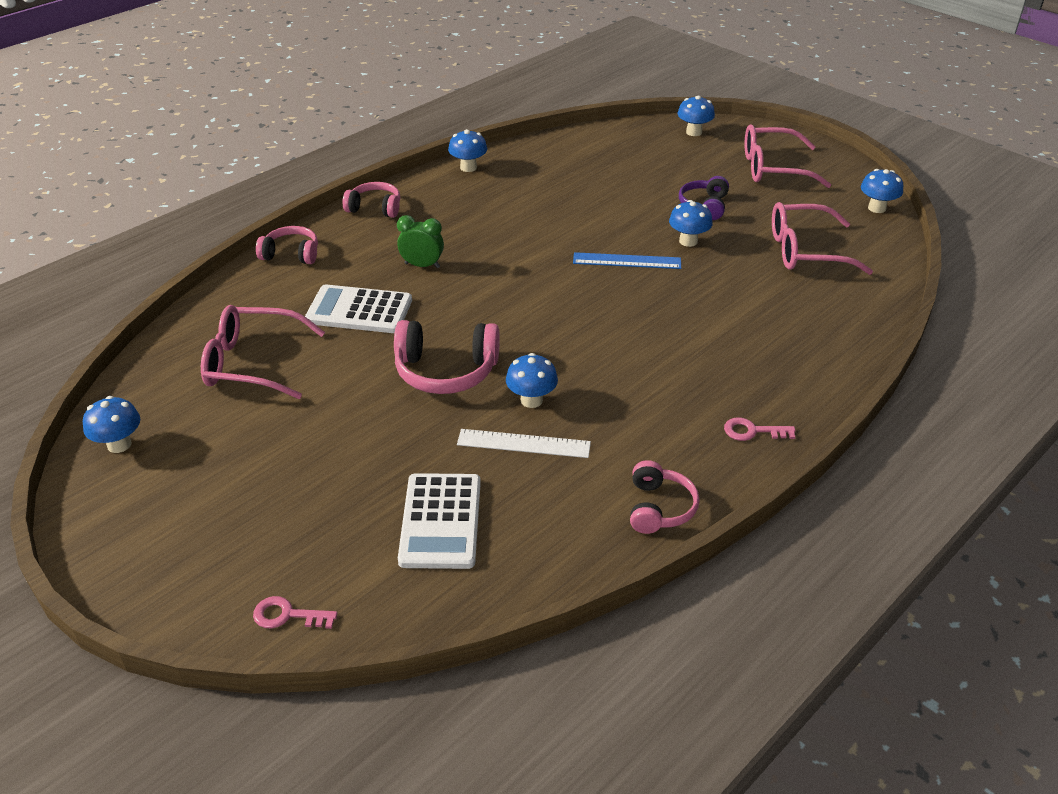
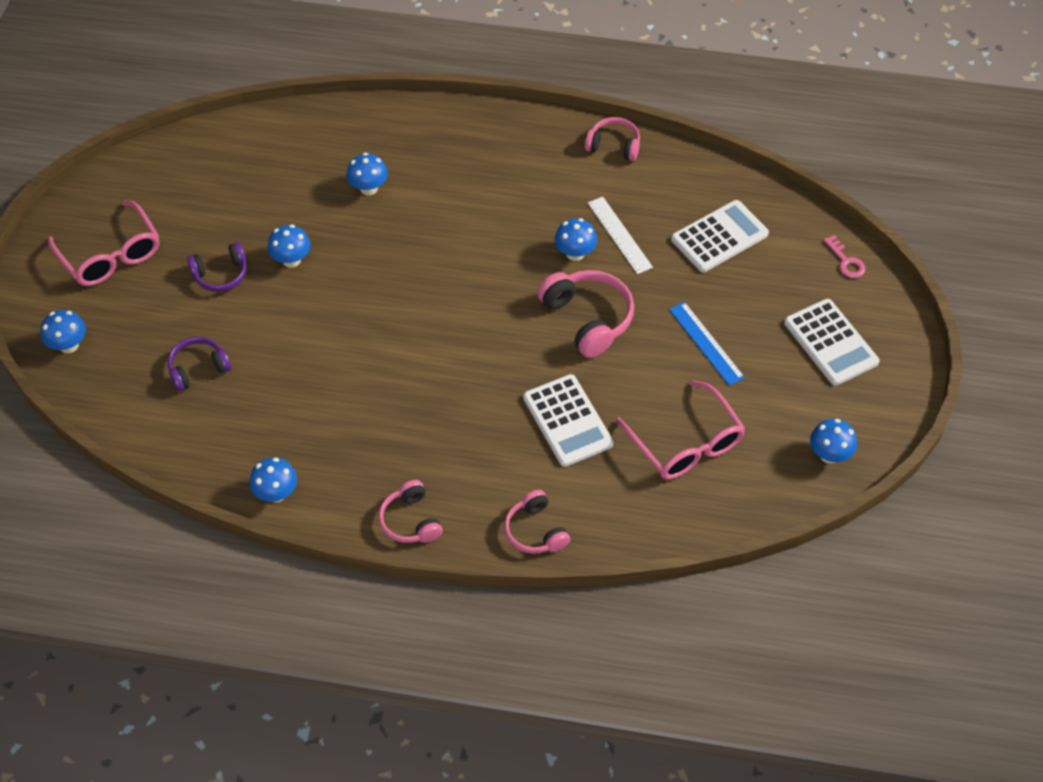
camera: 125 degrees left, 15 degrees up
(215, 526) = (830, 342): none -> white calculator
(422, 265) = (472, 420): green clock -> none
(616, 171) = (198, 368): none -> purple headphones
(627, 261) = (354, 285): blue ruler -> blue ruler (706, 343)
(659, 508) = (614, 146): pink headphones -> pink headphones turned 45 degrees clockwise
(752, 431) = (505, 131): pink key -> none
(805, 251) = (251, 182): pink glasses -> none
(877, 208) = (142, 162): blue mushroom -> blue mushroom (369, 188)

